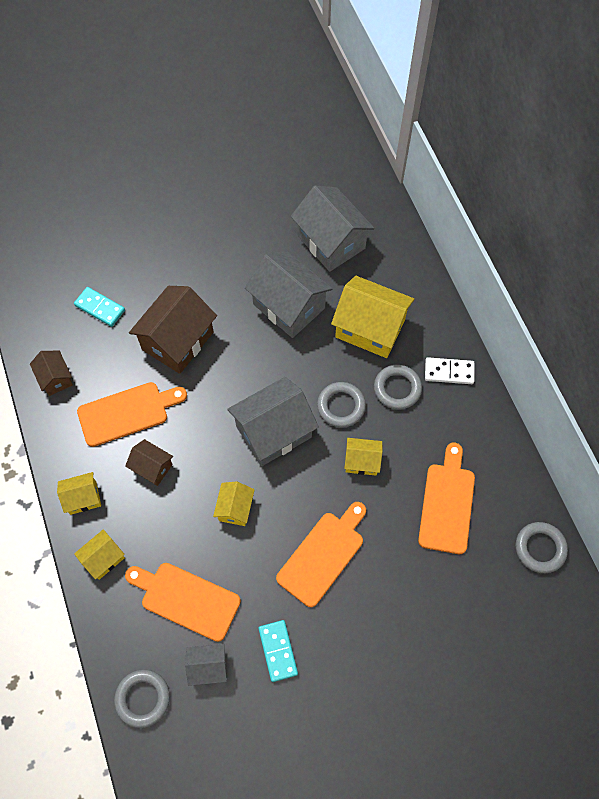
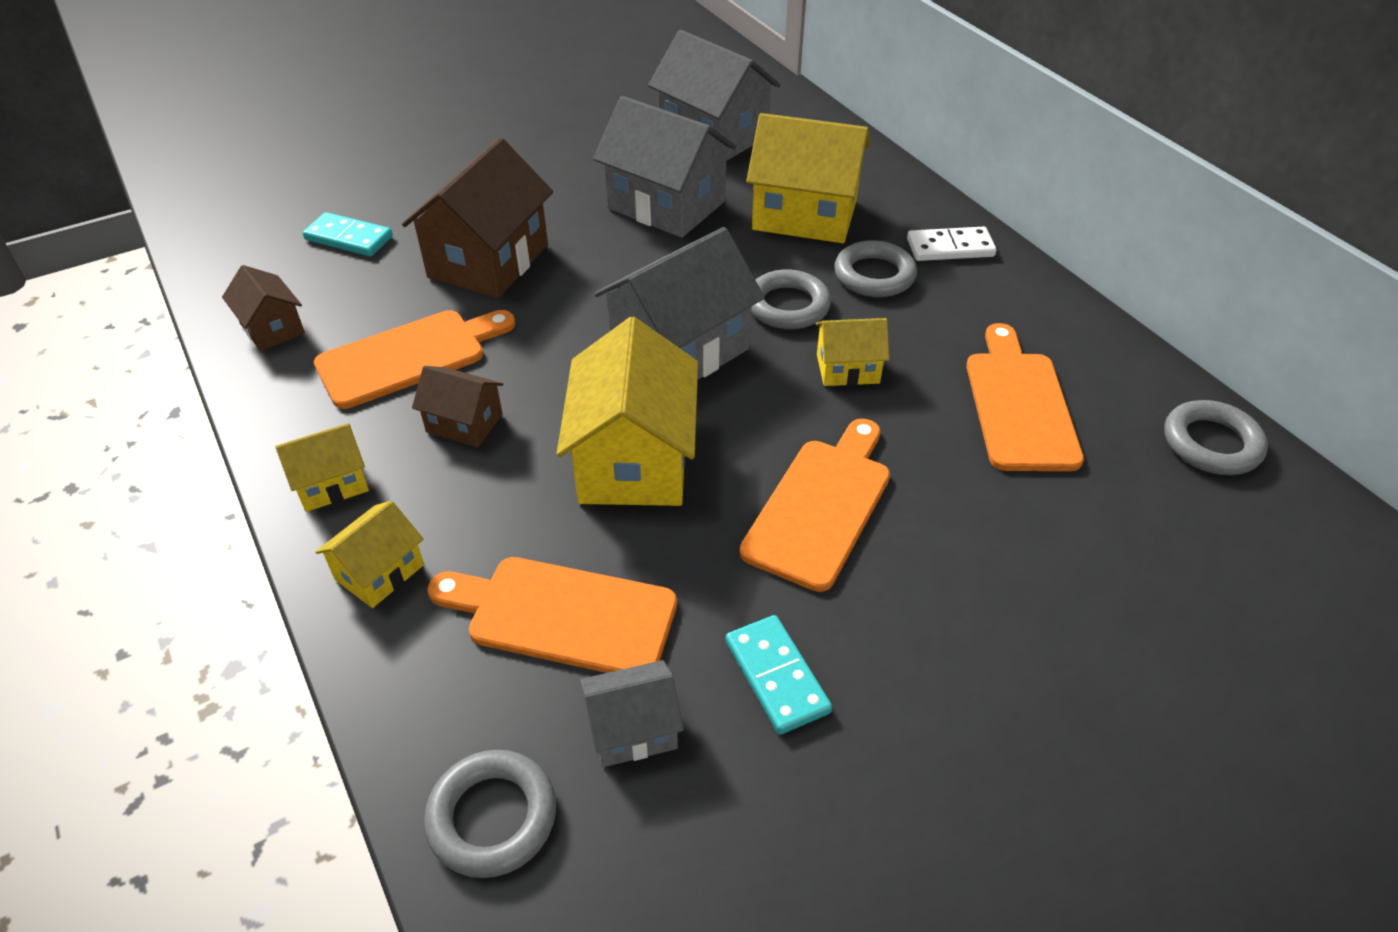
camera: 10 degrees left, 20 degrees down
(235, 508) = (634, 460): yellow house -> yellow house, size x1.93

